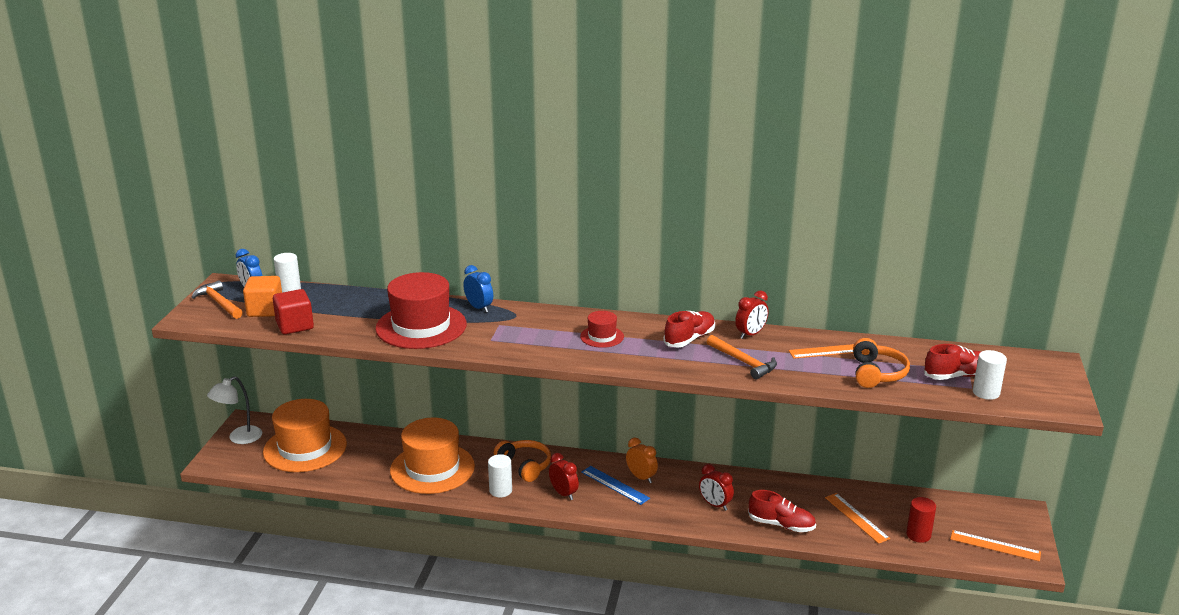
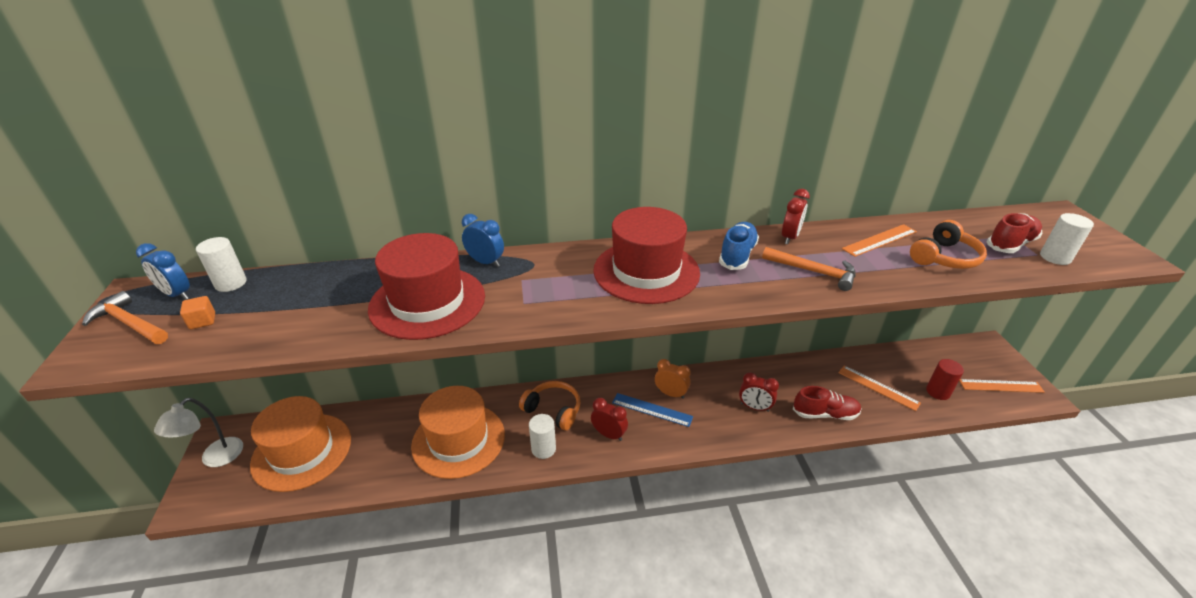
camera: 20 degrees left, 10 degrees up
(265, 310) = (202, 321): orange cube -> orange cube, size x0.53
(295, 326) = (253, 337): red cube -> none
(602, 337) = (646, 271): red hat -> red hat, size x2.10
(689, 339) = (737, 255): red shoe -> blue shoe
(876, 373) = (944, 257): orange headphones -> orange headphones turned 60 degrees clockwise

